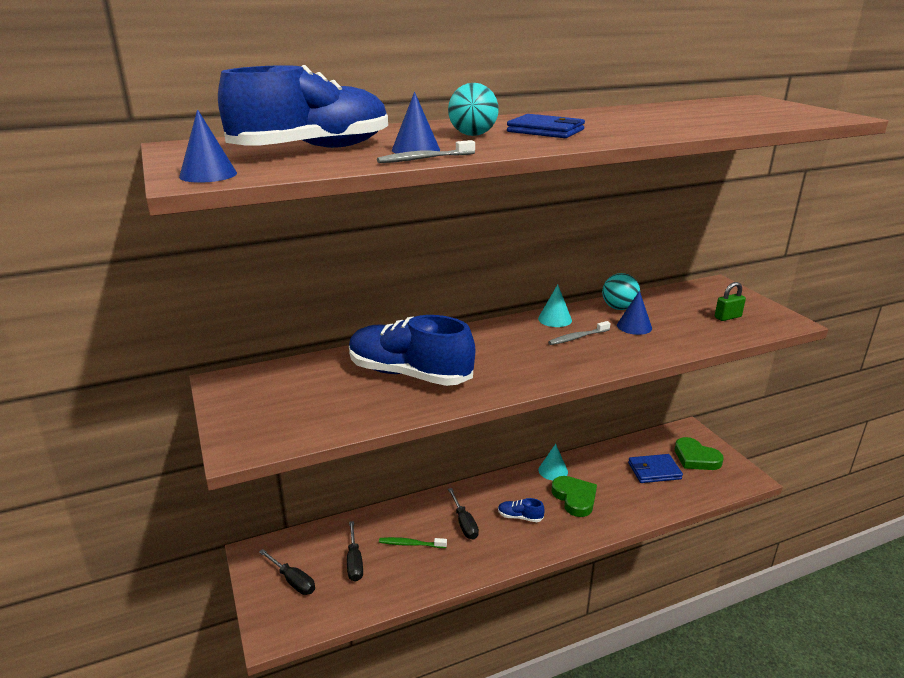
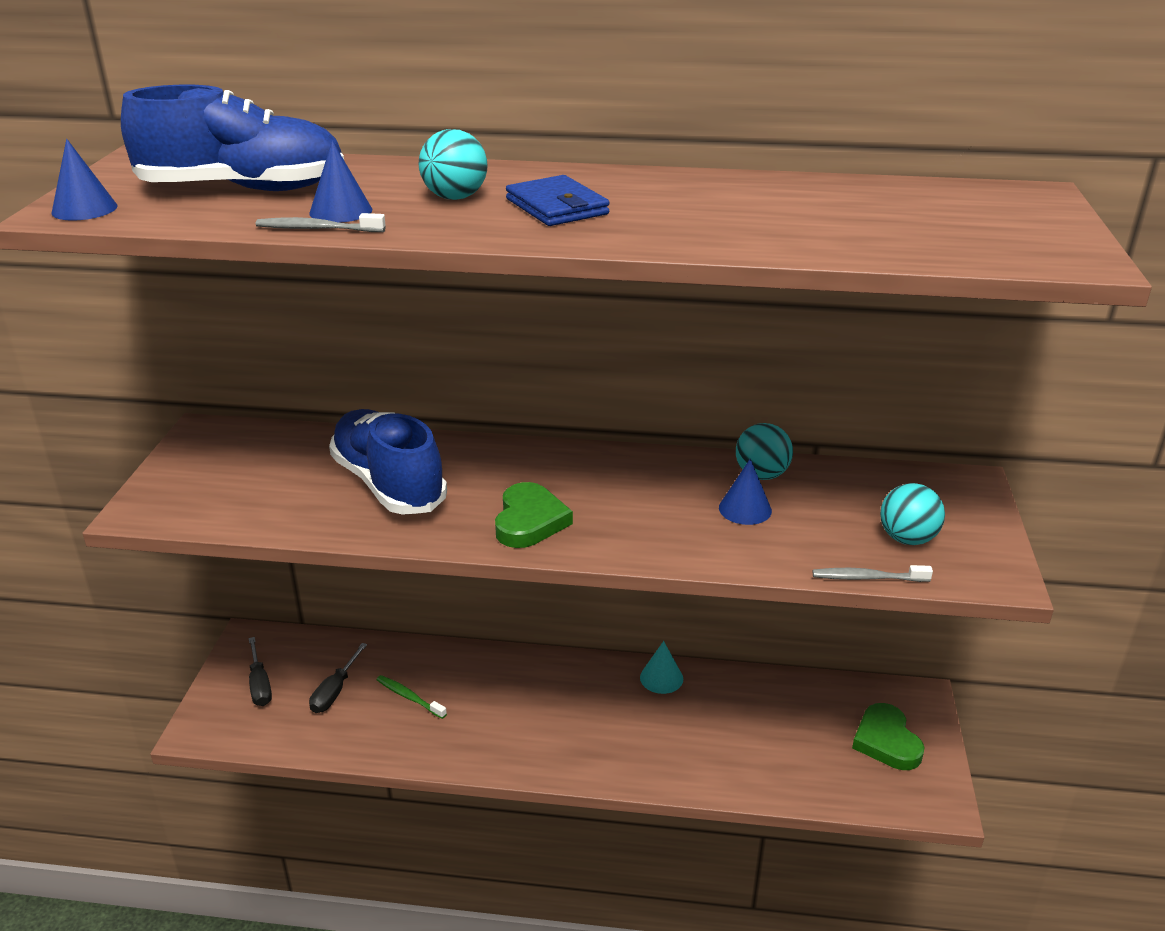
camera: 30 degrees right, 5 degrees up
(464, 523) = (489, 699): black screwdriver -> none
(520, 517) = (562, 719): blue shoe -> none
(555, 319) = (650, 465): turquoise cone -> none
(575, 498) = (654, 725): green heart -> green heart (529, 521)
(577, 337) = (646, 500): grey toothbrush -> grey toothbrush (867, 578)
(654, 471) = (803, 734): blue wallet -> none
(727, 317) = (907, 539): green padlock -> turquoise ball

